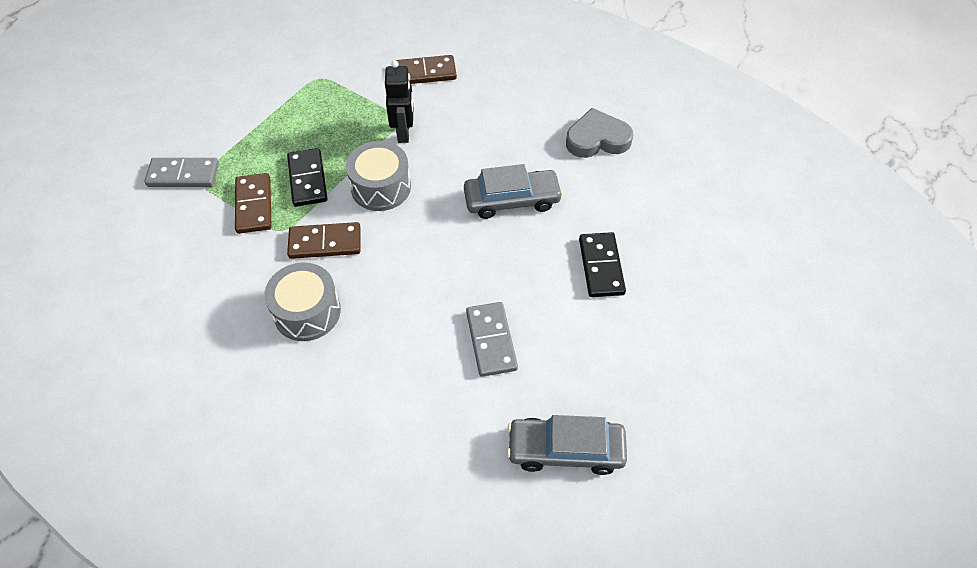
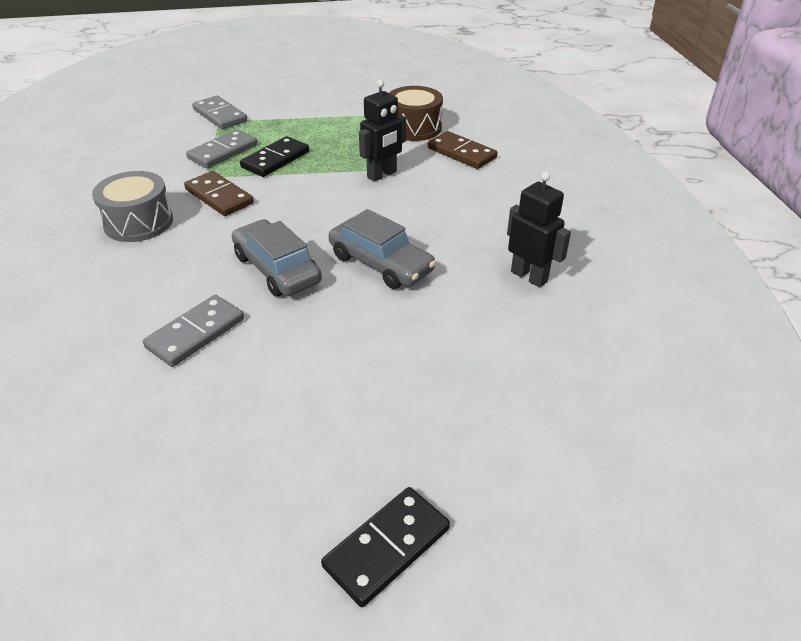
camera: 50 degrees right, 15 degrees down
(254, 205) = (223, 152): brown domino -> grey domino
(358, 73) = (414, 128): none -> brown drum
(381, 187) = (308, 193): grey drum -> none
(565, 450) = (93, 455): grey car -> grey car (277, 269)
(597, 139) = (529, 276): grey heart -> black robot
(601, 266) = (365, 361): black domino -> black domino (387, 548)

